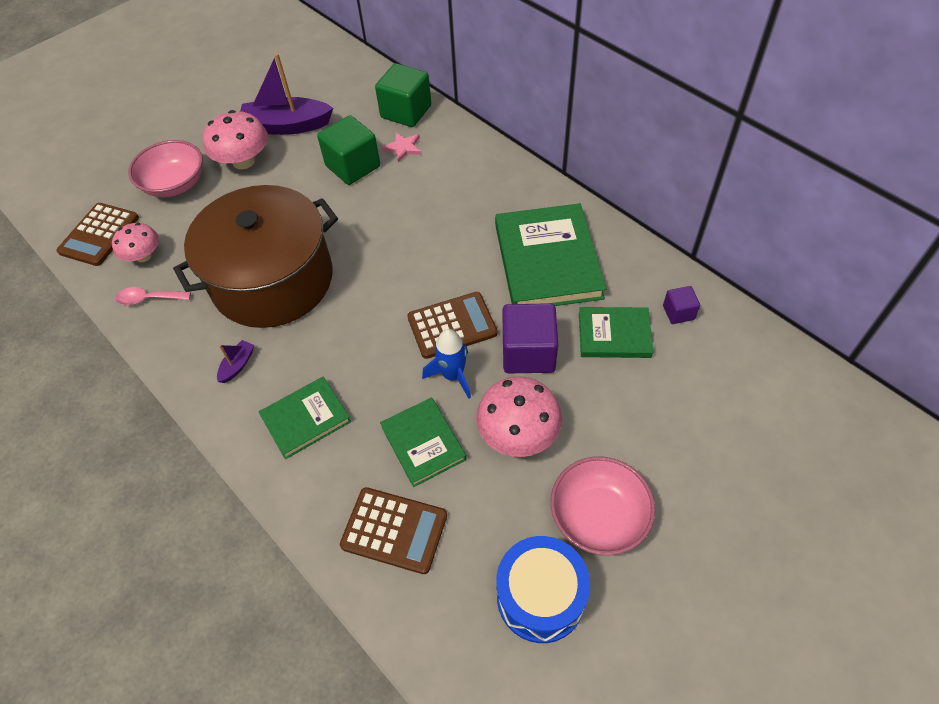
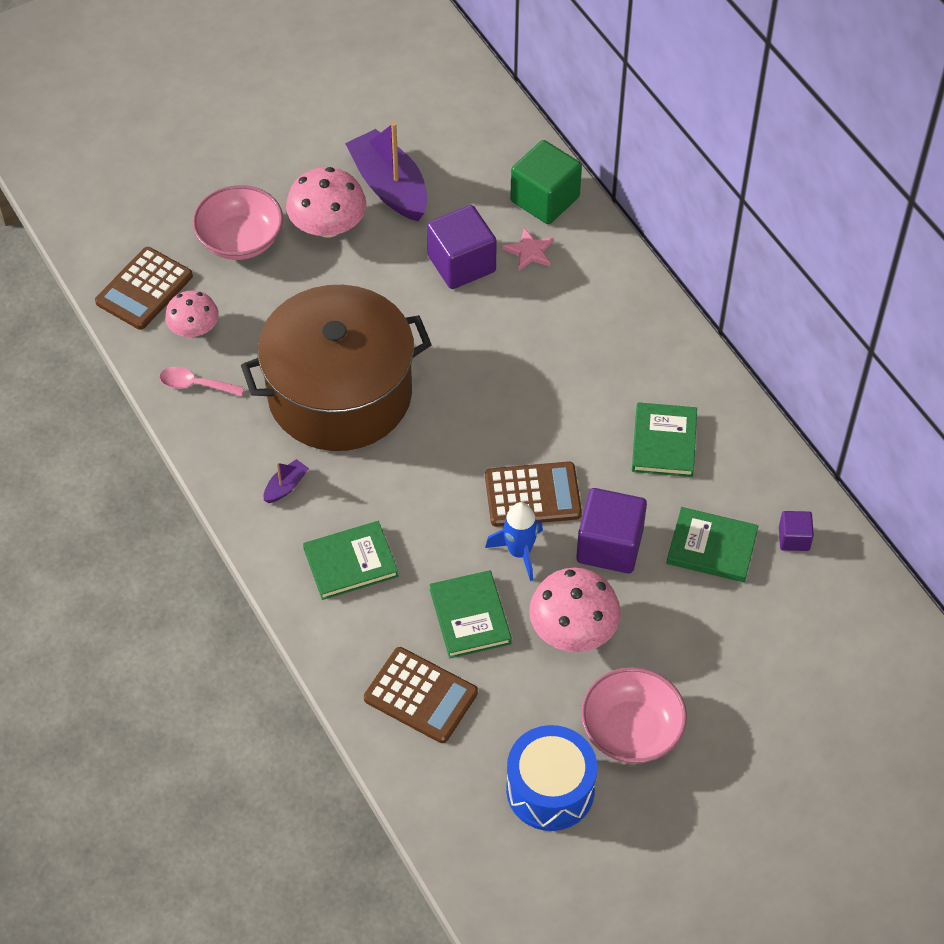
camera: 10 degrees right, 0 degrees up
(287, 126) = (389, 186): purple boat -> purple boat turned 45 degrees clockwise
(353, 166) = (461, 264): green cube -> purple cube
(547, 261) = (664, 442): green book -> green book, size x0.57

